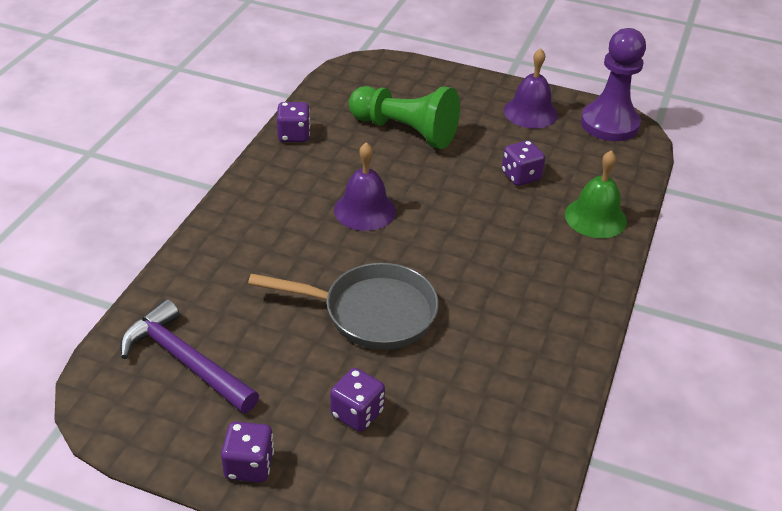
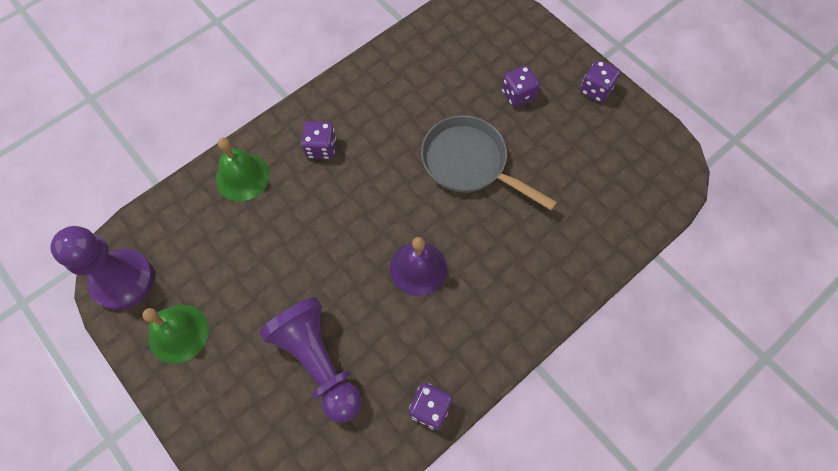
camera: 150 degrees left, 25 degrees up
(185, 361) = (614, 178): purple hammer -> none
(405, 131) = (318, 362): green pawn -> purple pawn
(521, 176) = (261, 249): purple dice -> purple dice (321, 148)
(530, 112) = (178, 333): purple bell -> green bell

